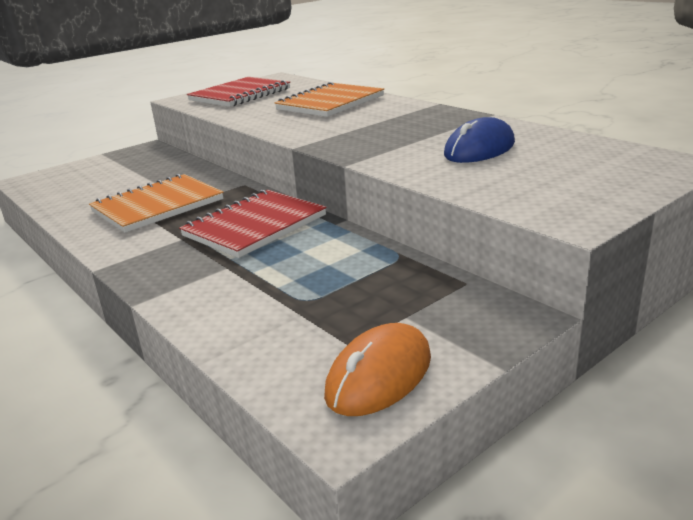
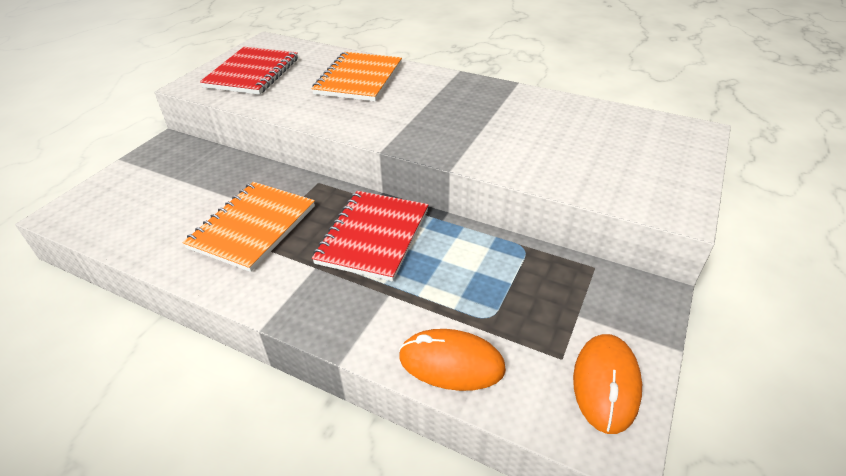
camera: 25 degrees left, 15 degrees up
(233, 325) = (451, 363): none -> orange mouse
(479, 149) = (544, 132): blue mouse -> none

